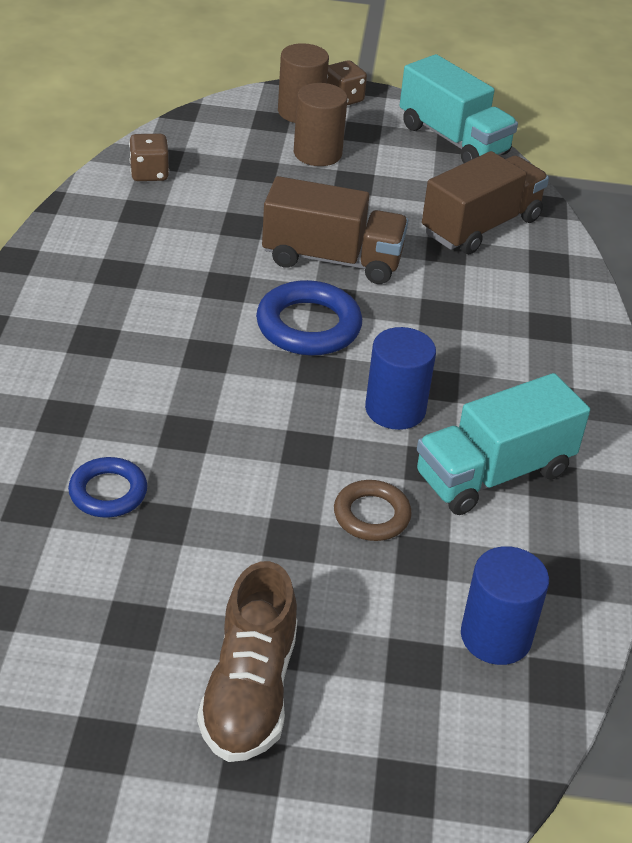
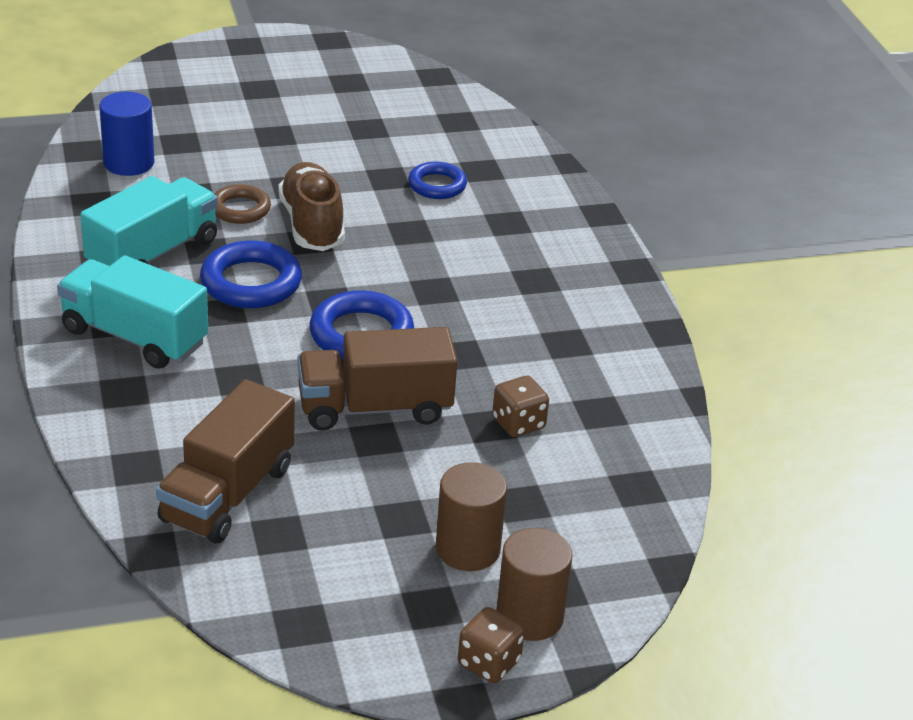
camera: 160 degrees right, 5 degrees down
(149, 173) = (632, 461): brown dice -> brown dice (518, 423)
(249, 691) = (278, 113): brown shoe -> brown shoe (312, 225)
(395, 409) = (251, 282): blue cylinder -> blue ring
(453, 139) = (305, 629): turquoise truck -> turquoise truck (134, 337)

